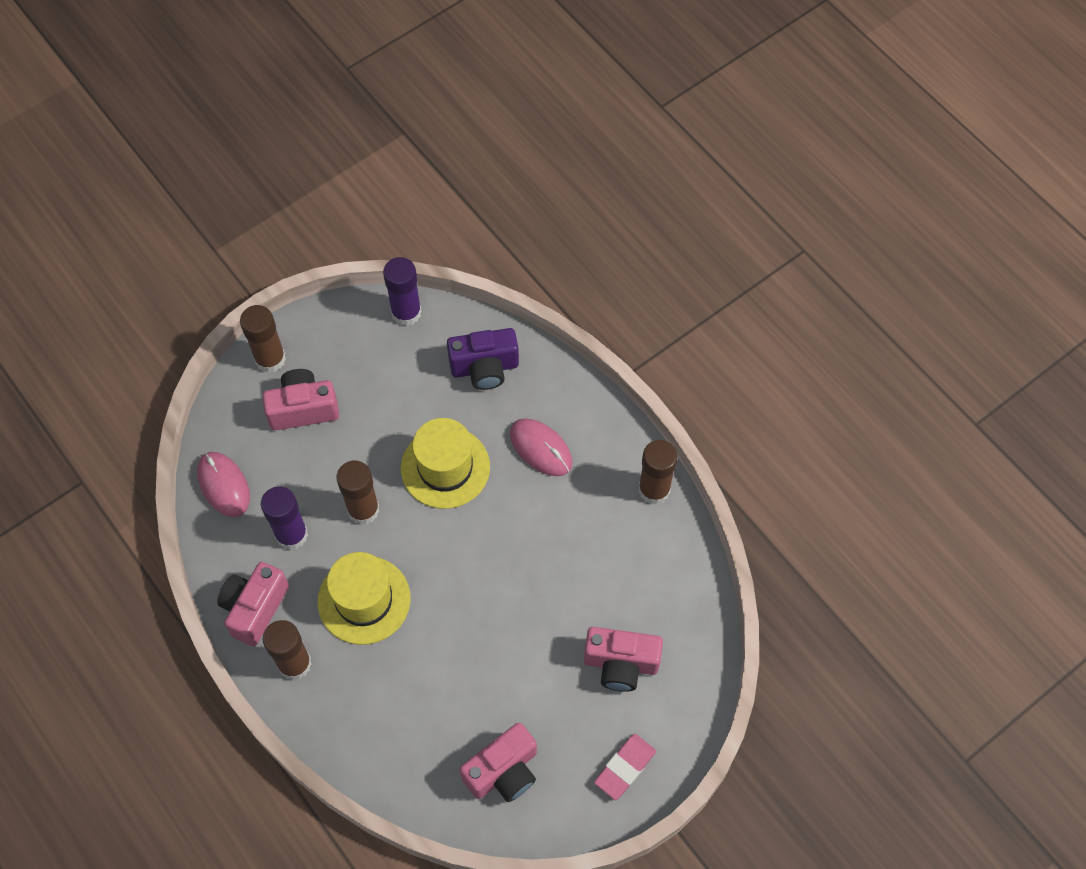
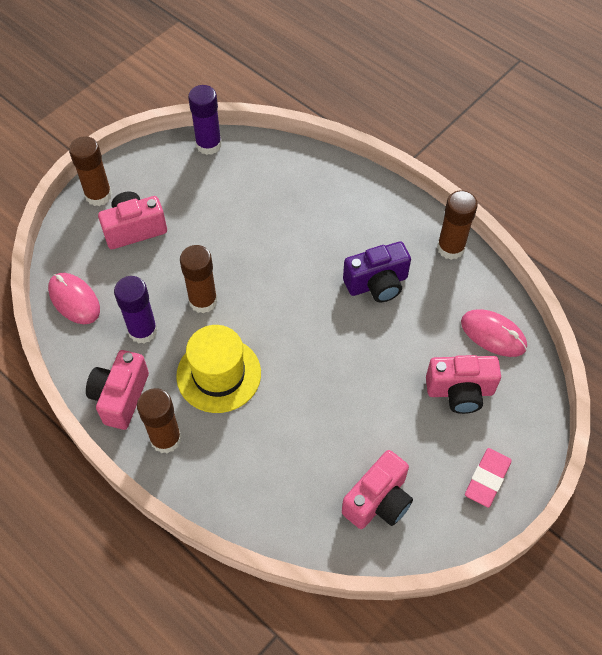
camera: 10 degrees left, 5 degrees down
(445, 467) = (268, 257): yellow hat -> none
(484, 368) = (284, 177): purple camera -> purple camera (377, 284)
(541, 448) = (346, 230): pink mouse -> pink mouse (493, 334)

